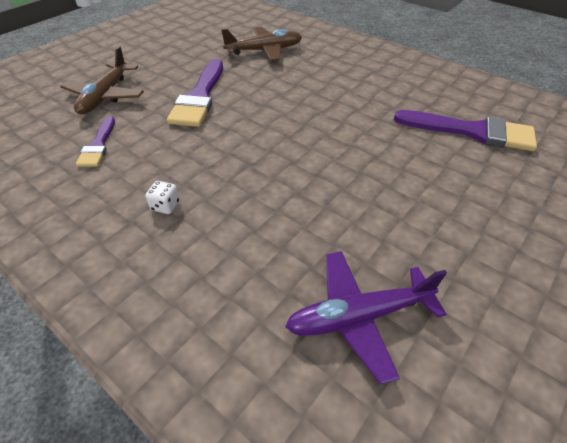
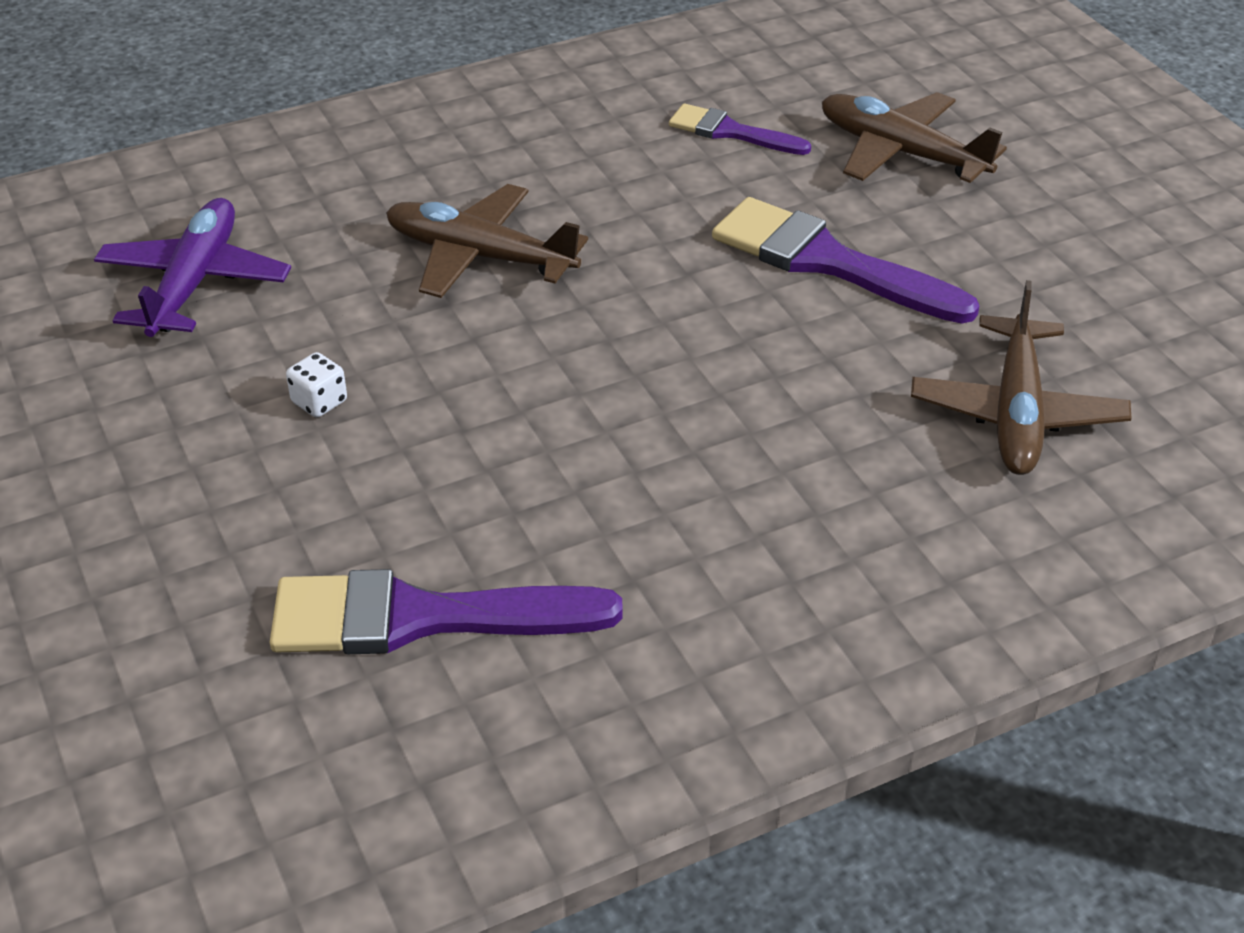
camera: 115 degrees right, 5 degrees down
(165, 206) = (525, 174): white dice -> white dice (319, 402)
(253, 195) = (480, 256): none -> brown plane
(471, 131) = (422, 618): purple brush -> purple brush turned 45 degrees clockwise

